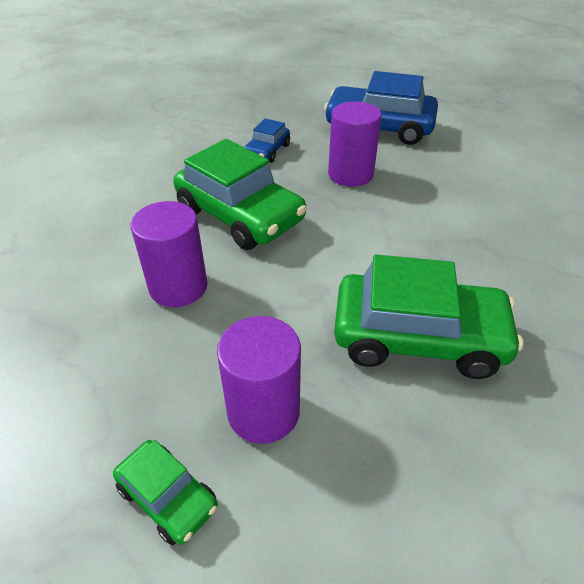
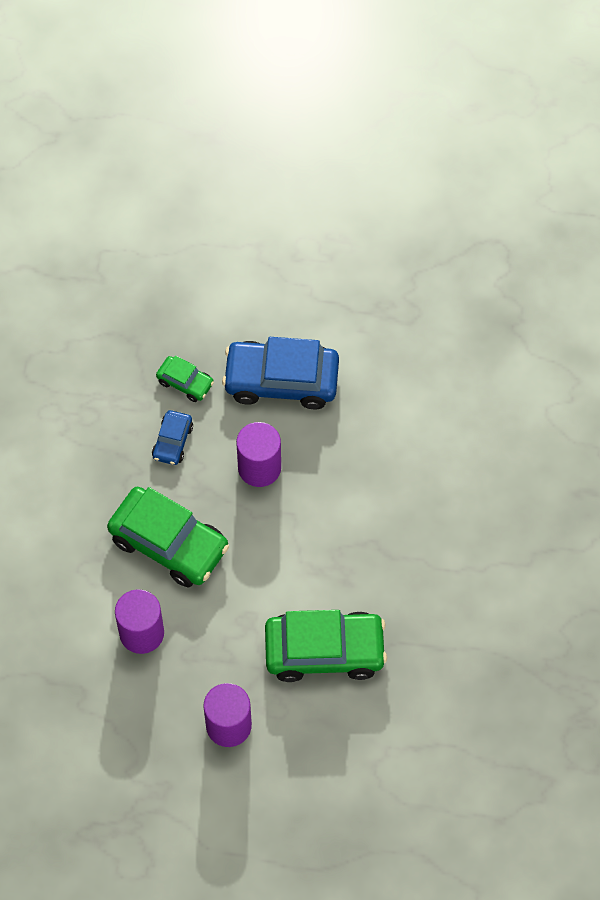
camera: 10 degrees left, 20 degrees up
(168, 497) = (186, 786): green car -> green car (185, 382)

